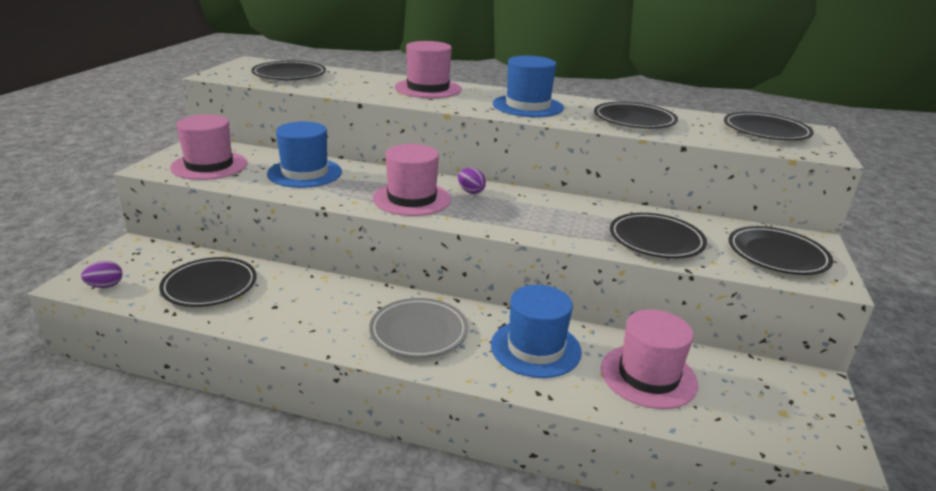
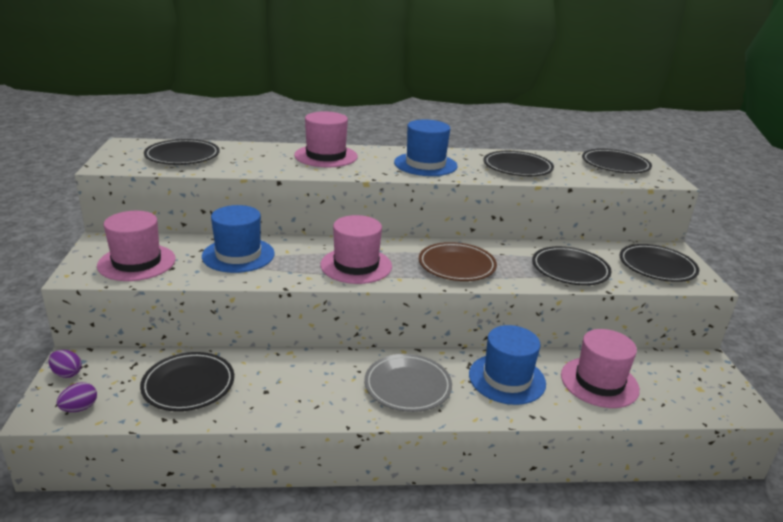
camera: 20 degrees left, 0 degrees up
(470, 191) = (399, 249): purple egg -> purple egg (67, 373)
(521, 215) = (456, 265): none -> brown plate

